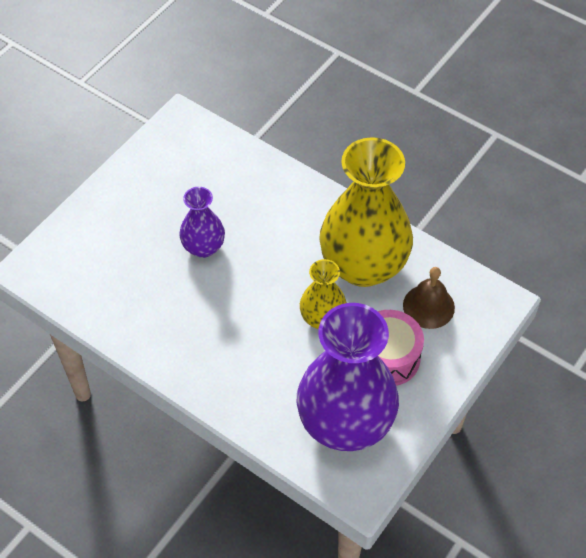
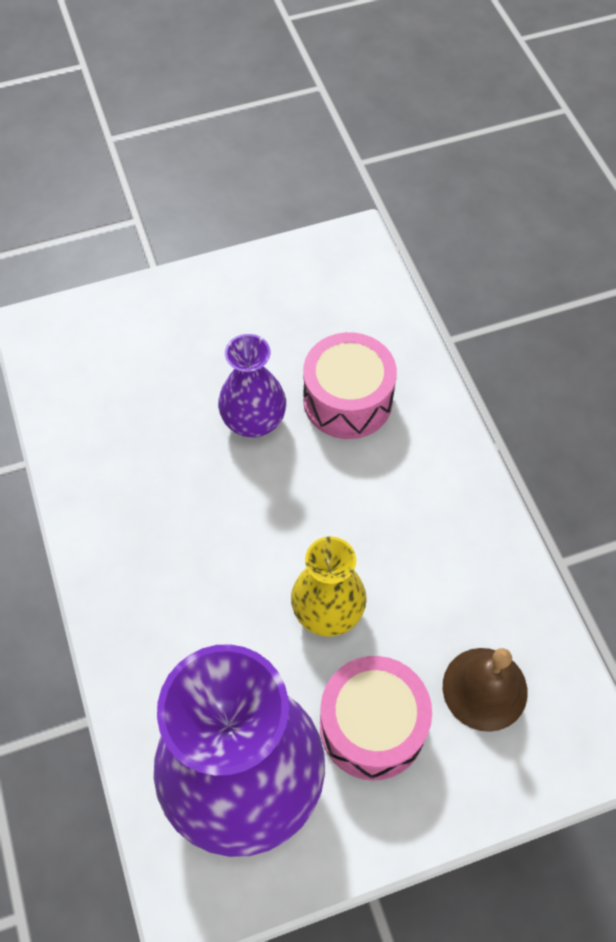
camera: 35 degrees right, 5 degrees up
(247, 206) = (347, 400): none -> pink drum
(363, 266) = (437, 572): yellow vase -> none

